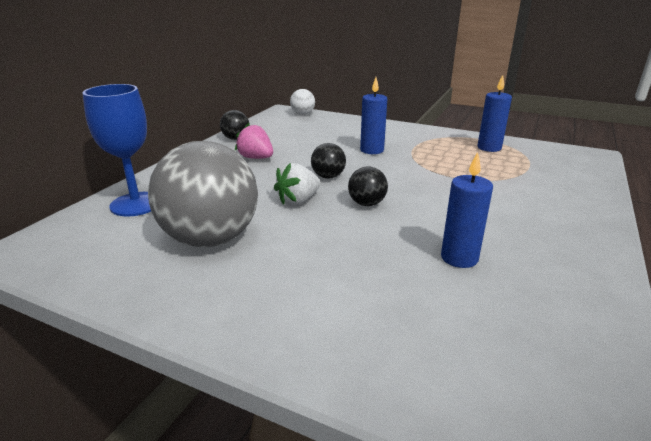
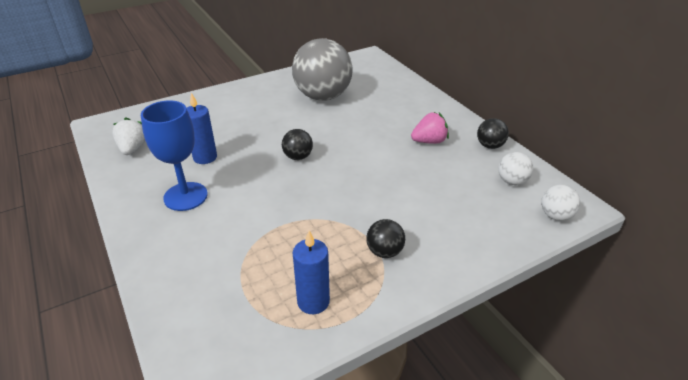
camera: 125 degrees right, 10 degrees up
(136, 204) = (390, 85): blue goblet -> blue goblet (185, 196)
(279, 126) = (512, 181): none -> white ball
(298, 200) = (334, 134): white strawberry -> white strawberry (133, 149)
(328, 176) = (357, 159): black ball -> black ball (384, 252)
(372, 150) = (390, 208): blue candle -> none

